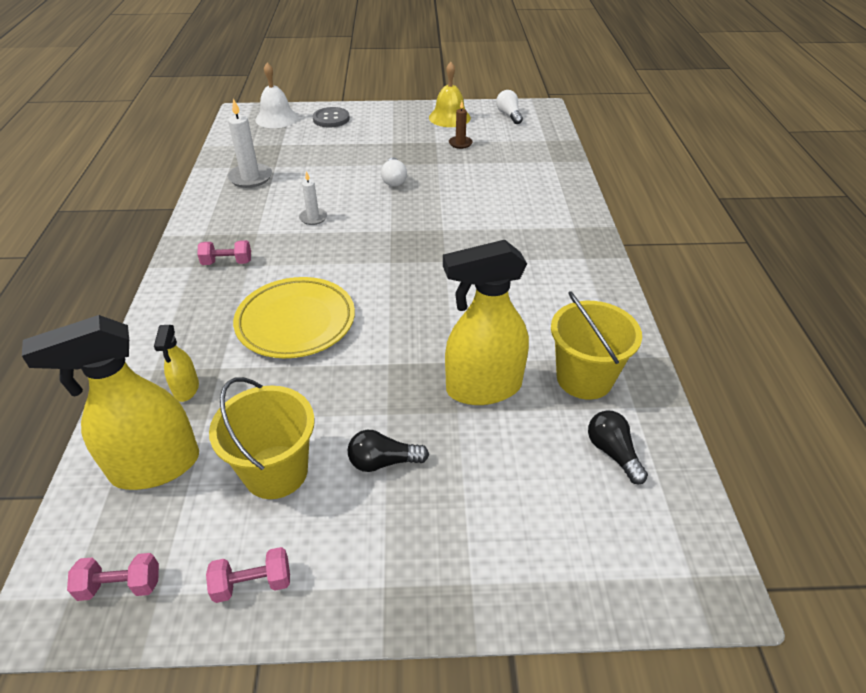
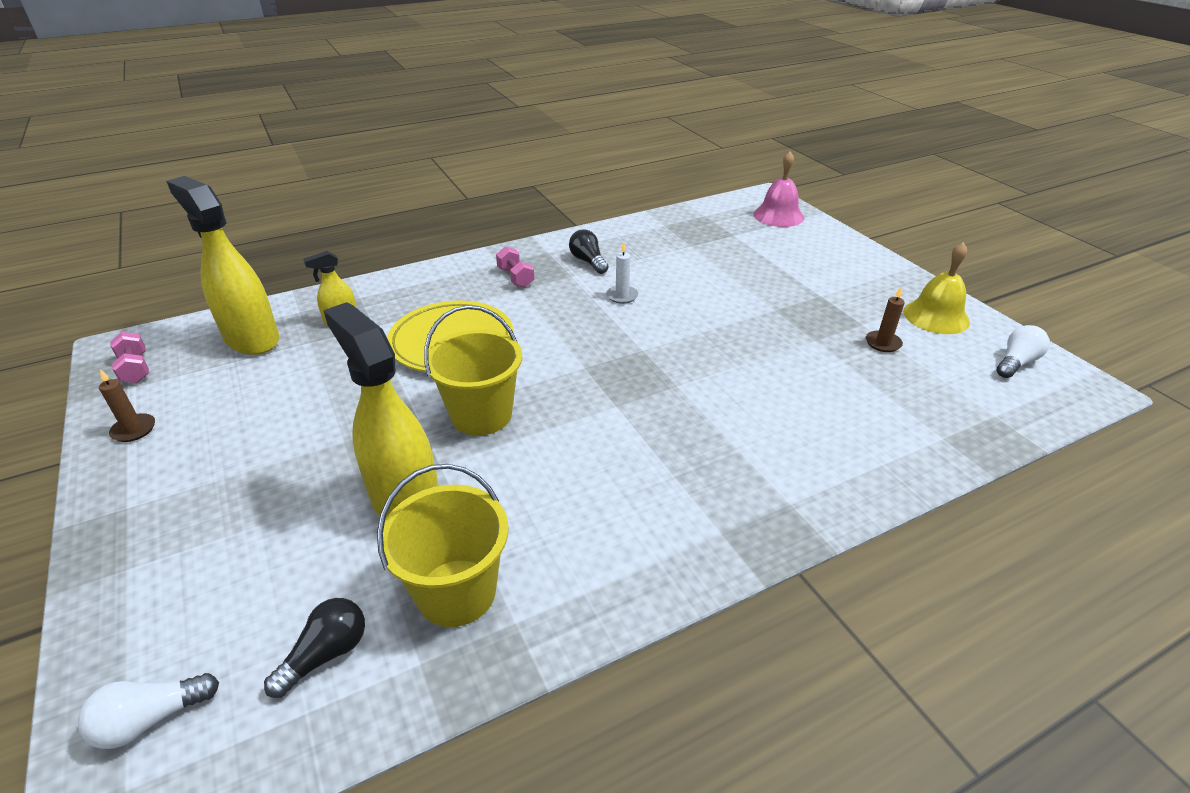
camera: 65 degrees right, 5 degrees down
(250, 178) = (657, 241): white candle -> none
(253, 583) = (134, 430): pink dumbbell -> brown candle
(276, 118) = (778, 215): white bell -> pink bell
(276, 471) = (255, 399): yellow bucket -> yellow bucket (481, 415)
(331, 119) = (819, 243): grey button -> none
(383, 462) = (277, 459): black light bulb -> black light bulb (588, 261)
(394, 180) = (743, 321): white light bulb -> white light bulb (151, 719)

